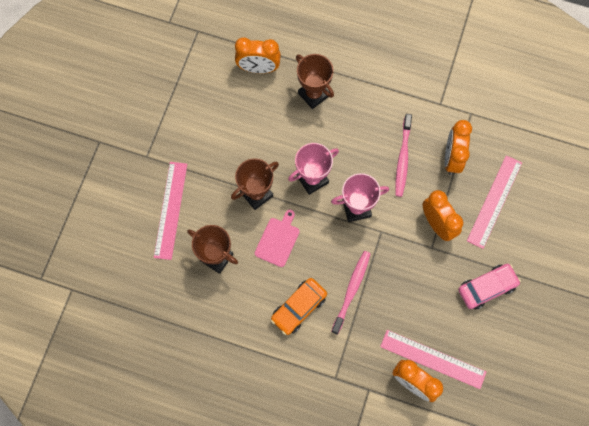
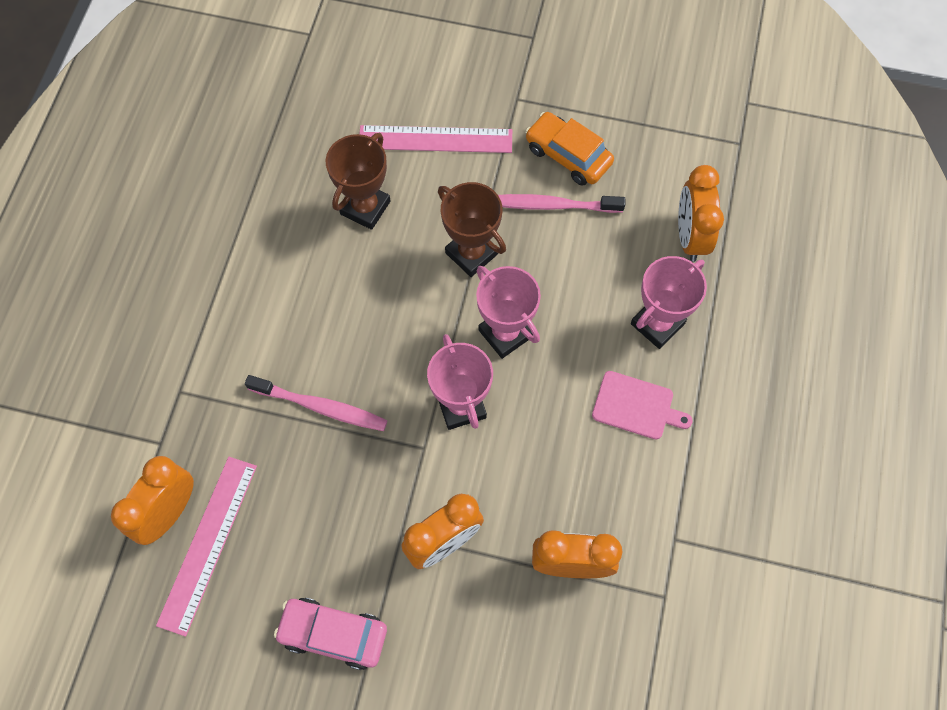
camera: 85 degrees right, 5 degrees down
(278, 240) = (398, 290): pink cutting board -> pink cutting board (636, 406)
(299, 308) = (290, 330): orange car -> orange car (568, 155)
(313, 94) = (657, 324): brown trophy -> pink trophy
(402, 158) = (559, 477): pink toothbrush -> pink toothbrush (552, 205)
(486, 287) = (333, 634): pink car -> pink car turned 135 degrees clockwise
(494, 201) = (496, 645): pink ruler -> none

